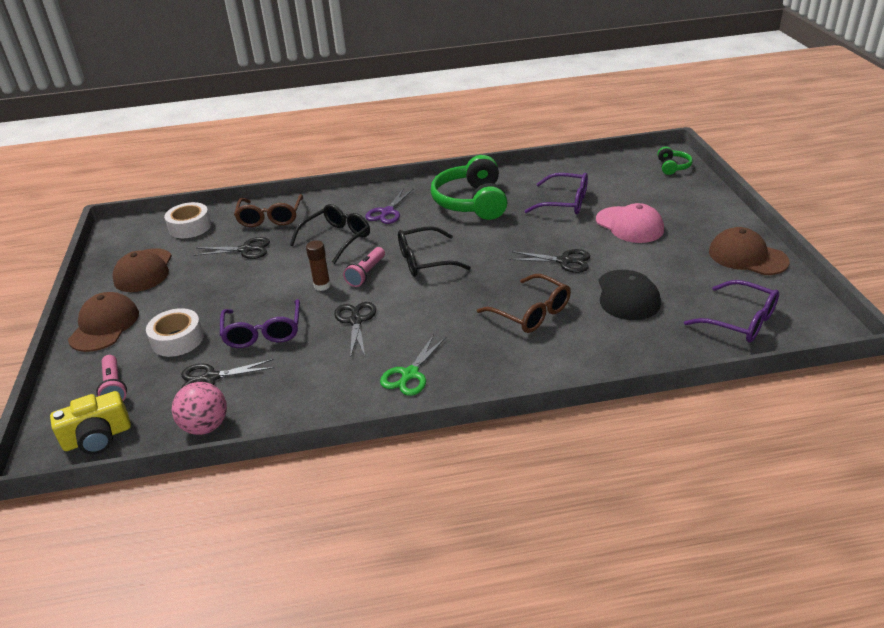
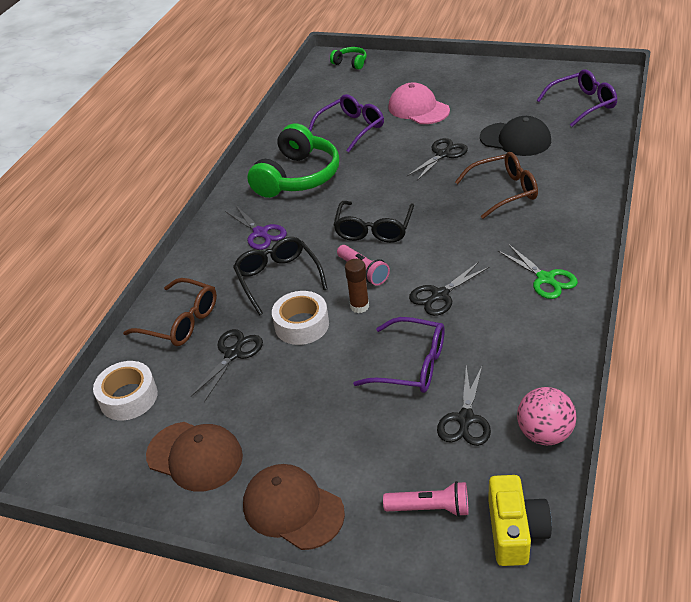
camera: 60 degrees left, 5 degrees up
(177, 339) = (374, 439): white tape -> white tape (302, 325)
(356, 321) = (440, 295): black scissors -> black scissors turned 60 degrees counterclockwise
(472, 202) = (297, 177): green headphones -> green headphones turned 90 degrees counterclockwise
(629, 225) = (418, 109): pink cap -> pink cap turned 120 degrees counterclockwise
(747, 256) = (507, 75): brown cap -> none

